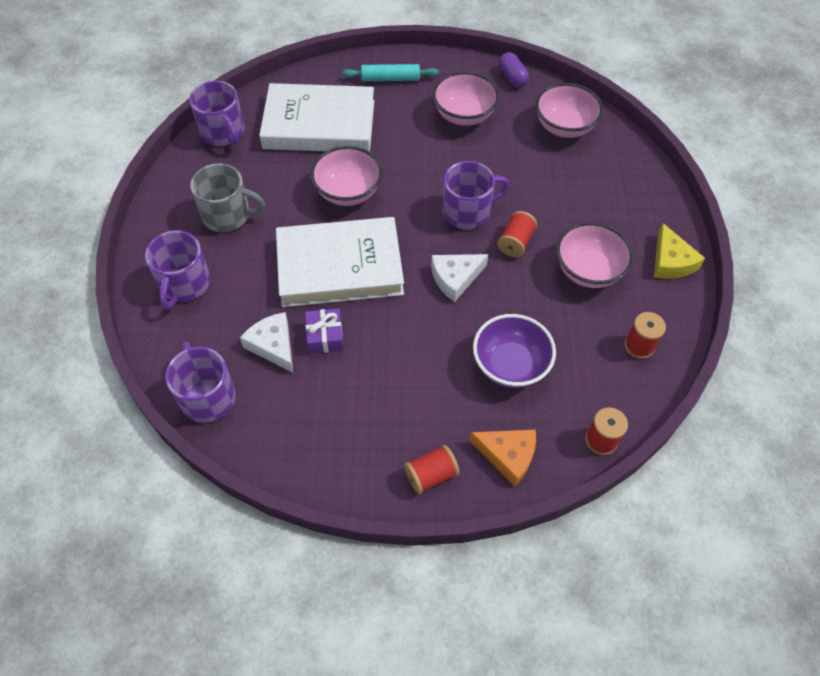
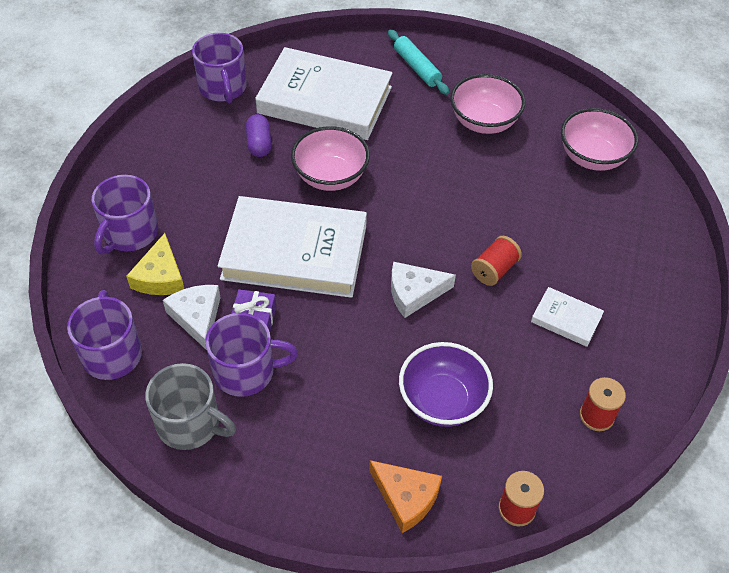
camera: 15 degrees right, 5 degrees down
(227, 215) = (198, 173): grey mug -> grey mug (190, 424)
(390, 78) = (417, 67): turquoise rolling pin -> turquoise rolling pin turned 45 degrees clockwise
(431, 475) = (315, 496): red spool -> none
(467, 212) = (452, 225): purple mug -> purple mug (246, 371)
(512, 77) = (552, 92): purple capsule -> purple capsule (259, 144)
(588, 270) = (566, 319): pink bowl -> white book
(671, 261) = (666, 331): yellow cheese -> yellow cheese (160, 276)

